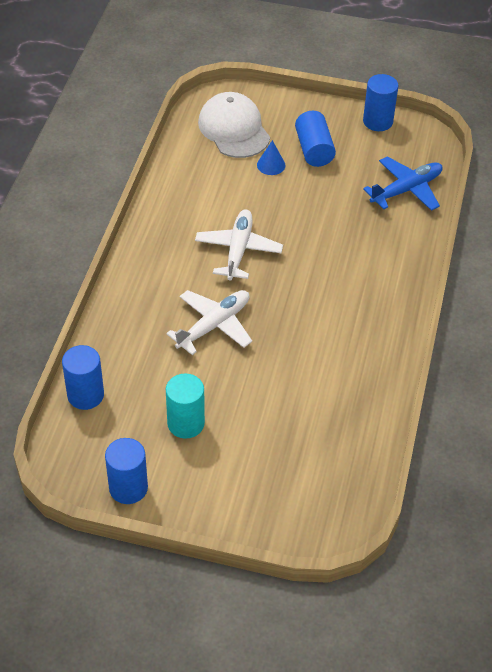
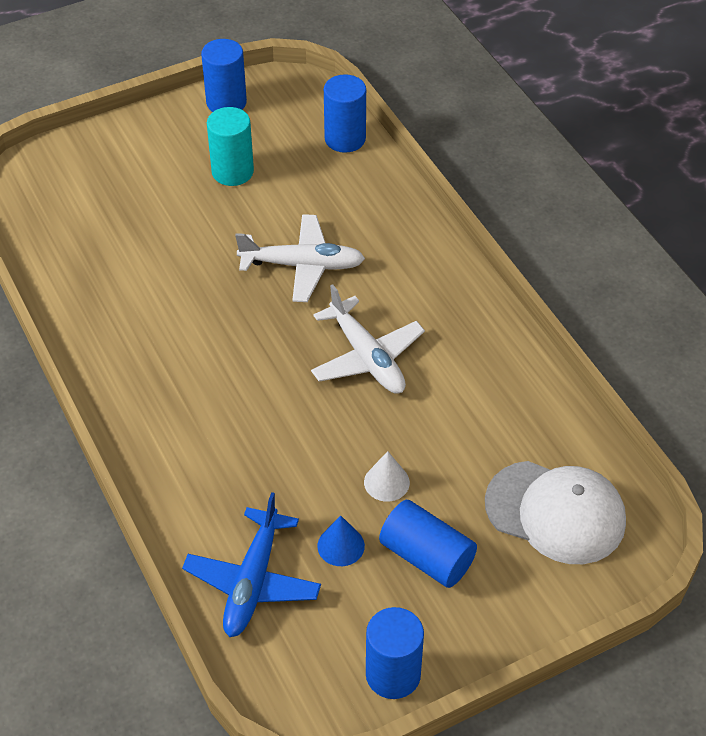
camera: 140 degrees right, 0 degrees up
(214, 325) = (302, 265): white plane -> white plane turned 90 degrees counterclockwise
(271, 165) = (453, 493): blue cone -> blue cone (341, 546)
(297, 188) = (386, 482): none -> white cone

